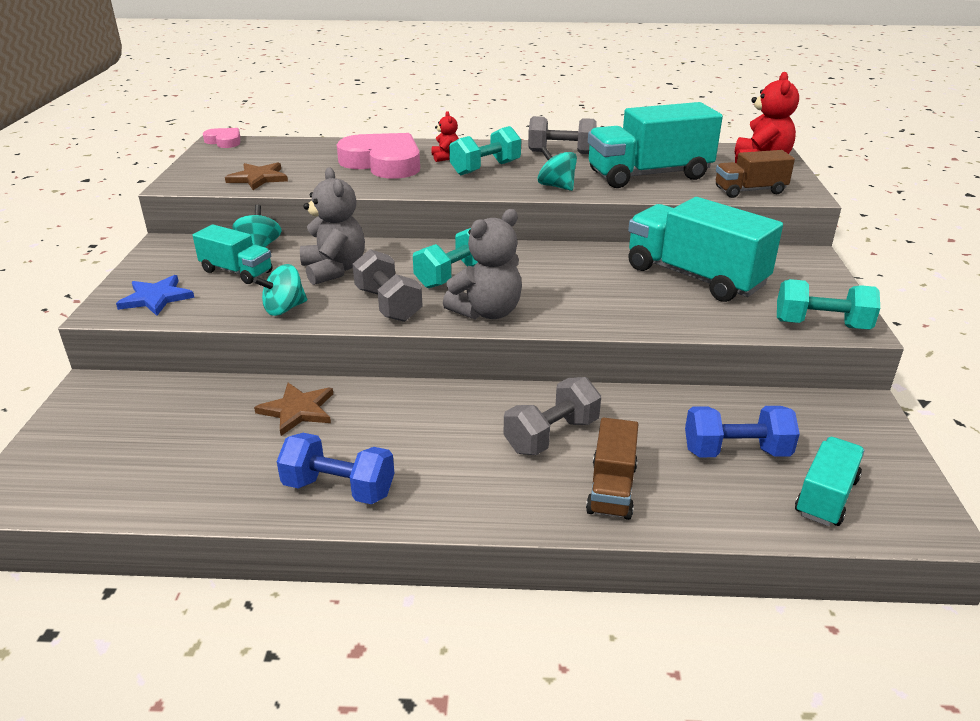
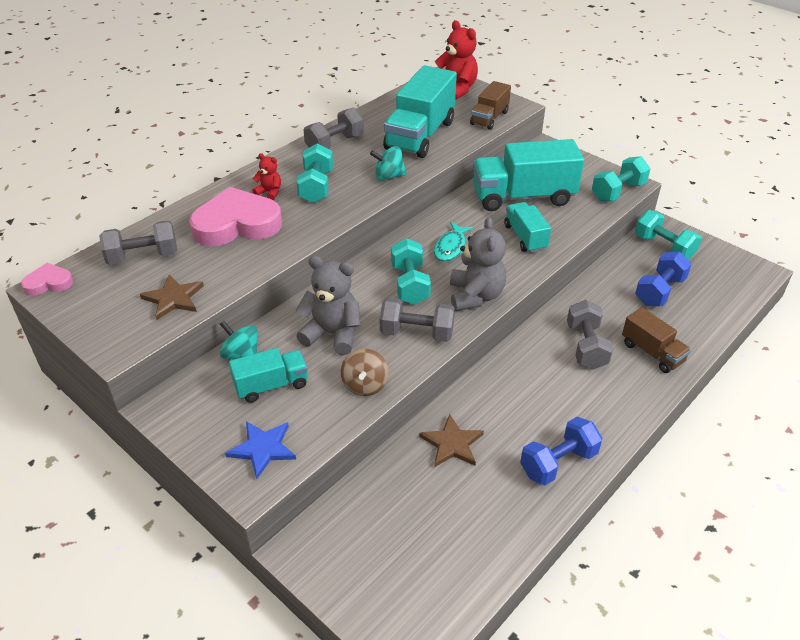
camera: 50 degrees left, 10 degrees up
(284, 309) = (365, 385): turquoise spinning top -> brown spinning top
(294, 153) = (143, 257): none -> grey dumbbell
(542, 273) = (451, 247): none -> turquoise fish
(826, 497) = (716, 287): turquoise truck -> turquoise truck (525, 237)
(827, 423) = (663, 247): none -> turquoise dumbbell

